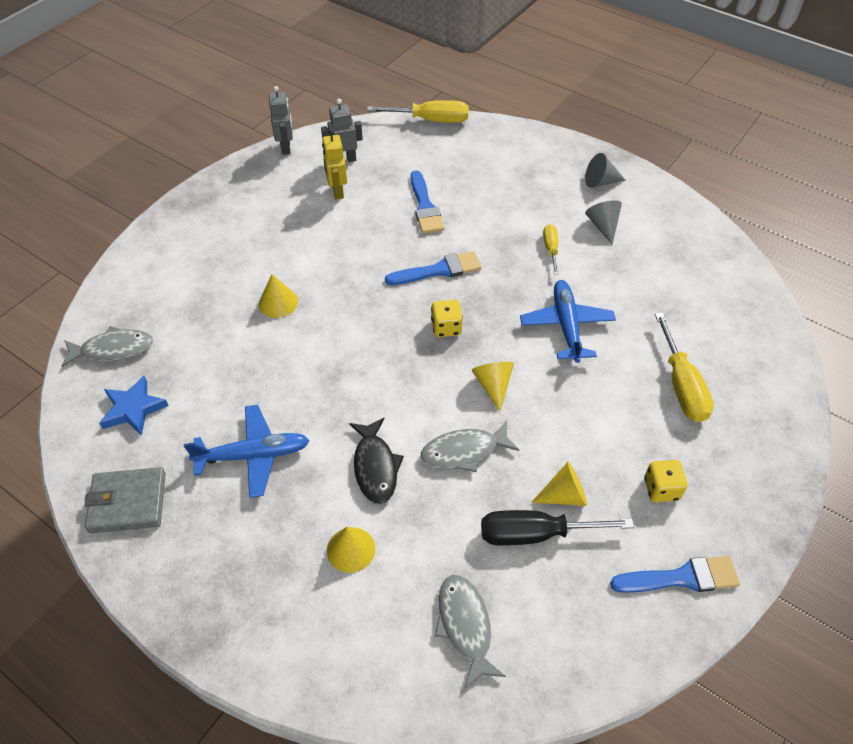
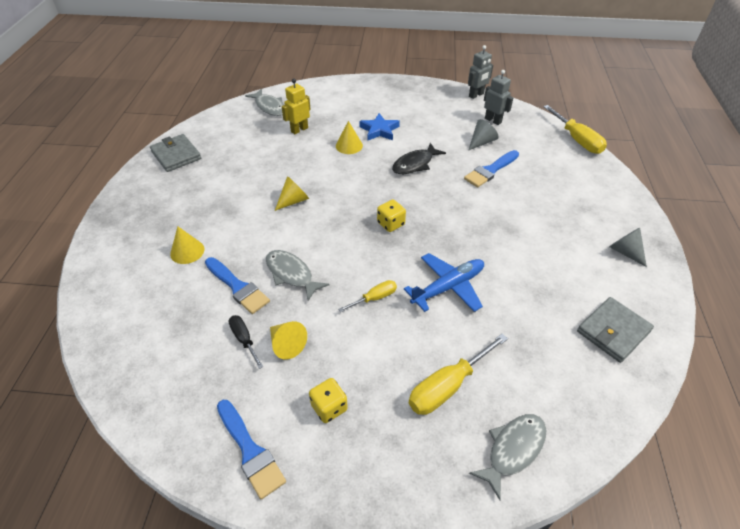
camera: 60 degrees right, 5 degrees down
(133, 409) = (236, 130): blue star -> blue star (379, 130)
(253, 455) = (231, 184): blue plane -> none
(337, 191) = (462, 129): yellow robot -> yellow robot (299, 130)
(375, 467) = (253, 237): black fish -> black fish (415, 164)
(438, 270) = (438, 200): blue brush -> blue brush (237, 287)
(465, 626) = (154, 328): grey fish -> grey fish (513, 450)
(493, 386) = (358, 267): yellow cone -> yellow cone (293, 201)
(535, 534) = (244, 339): black screwdriver -> black screwdriver, size x0.57
(550, 249) = (517, 249): yellow screwdriver -> yellow screwdriver (374, 298)
(603, 226) = (576, 271): grey cone -> grey cone (481, 142)
(681, 243) = (613, 331): none -> grey wallet

